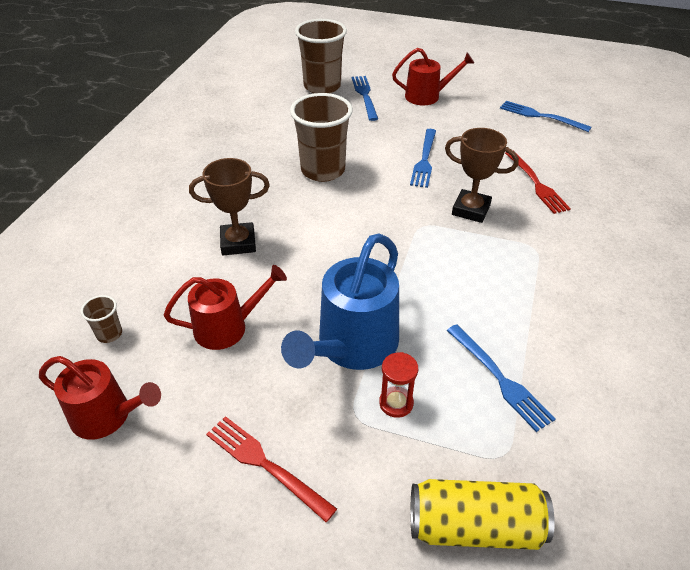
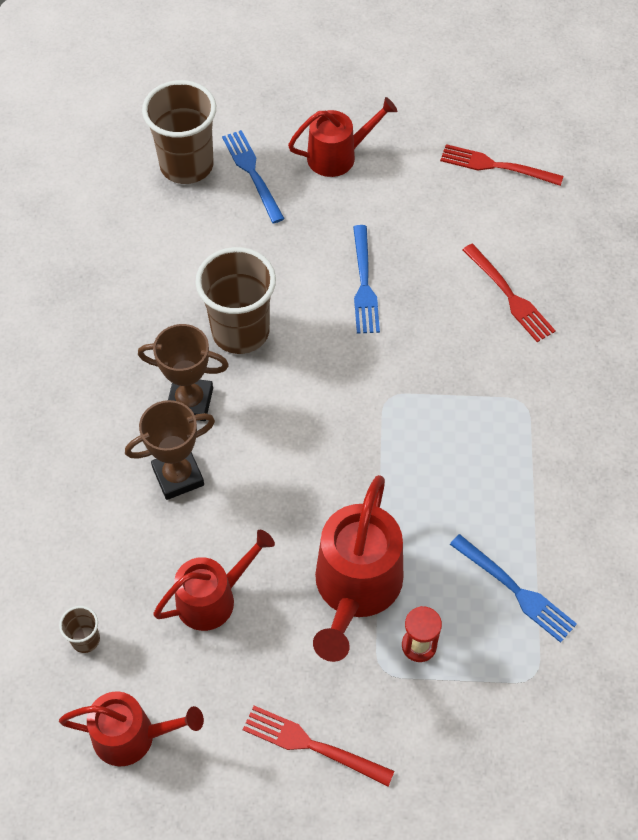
camera: 15 degrees left, 15 degrees up
(352, 346) = (355, 588): blue watering can -> red watering can
(471, 210) = (439, 358): brown trophy -> brown trophy (190, 402)
(475, 526) = (521, 753): yellow can -> none
(540, 116) = (495, 166): blue fork -> red fork

